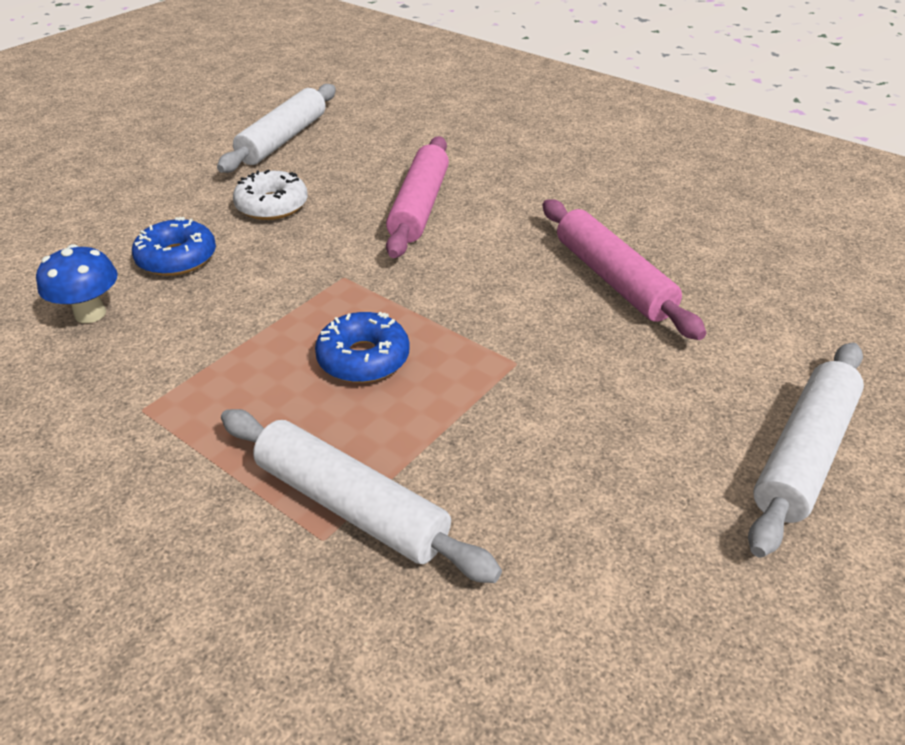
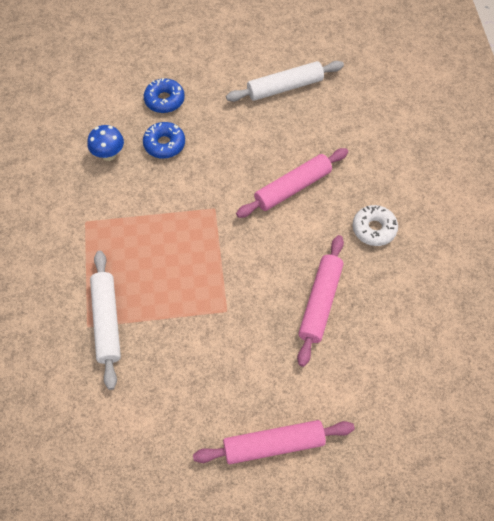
camera: 45 degrees right, 20 degrees up
(272, 205) = (232, 137): white donut -> white donut (374, 229)
(363, 358) = (176, 260): blue donut -> blue donut (164, 100)
(803, 454) = (273, 445): white rolling pin -> pink rolling pin

